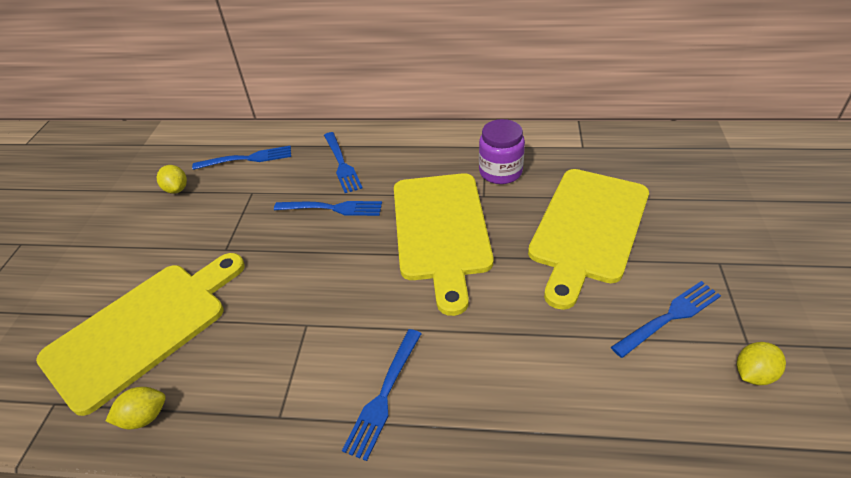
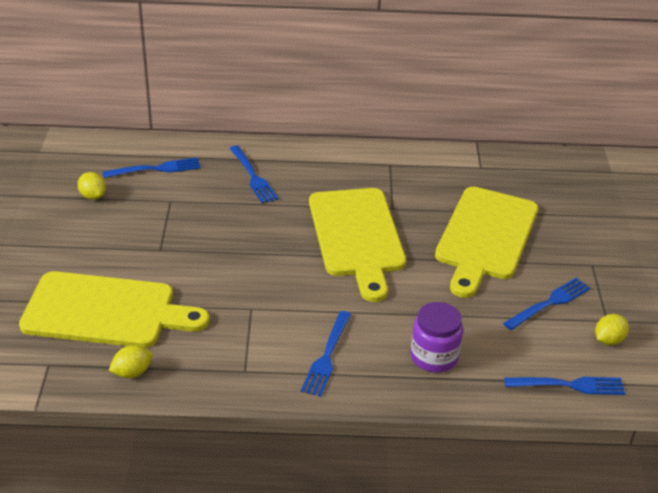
camera: 10 degrees left, 5 degrees down
(143, 328) = (106, 311): yellow cutting board -> yellow cutting board turned 60 degrees clockwise
(332, 208) = (253, 216): blue fork -> blue fork (569, 385)
(500, 172) = (406, 188): purple jar -> purple jar (434, 356)

